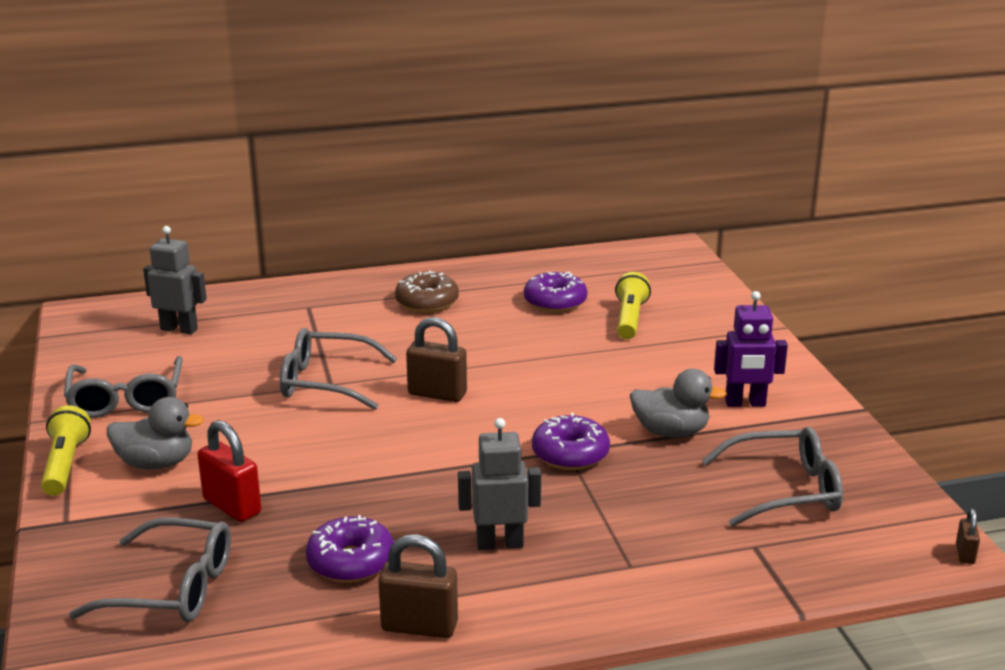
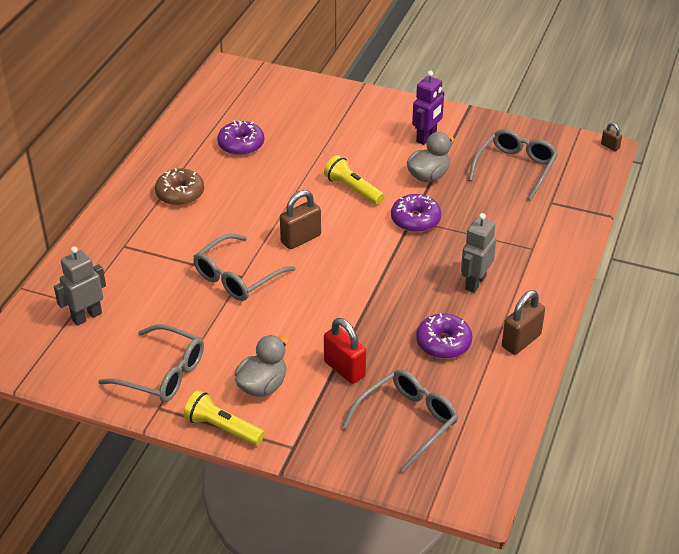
camera: 55 degrees left, 15 degrees up
(232, 506) = (344, 369): red padlock -> red padlock turned 60 degrees clockwise
(630, 319) = (294, 128): yellow flashlight -> yellow flashlight (353, 189)

